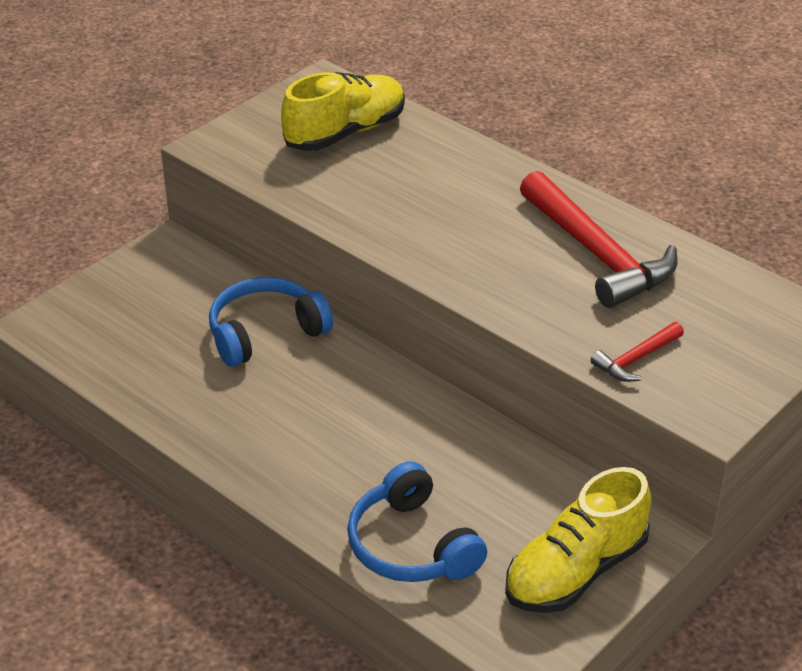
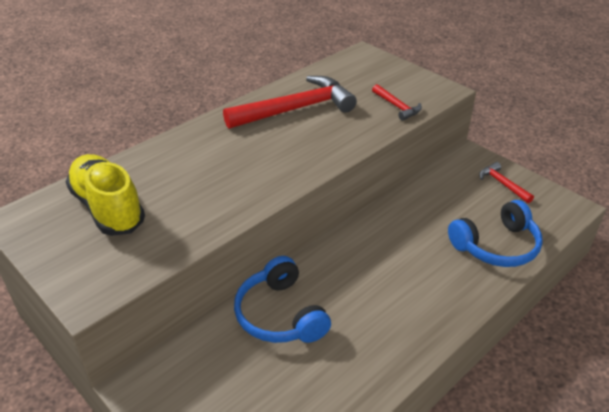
camera: 85 degrees left, 0 degrees up
(575, 571) = (502, 184): yellow shoe -> red hammer

